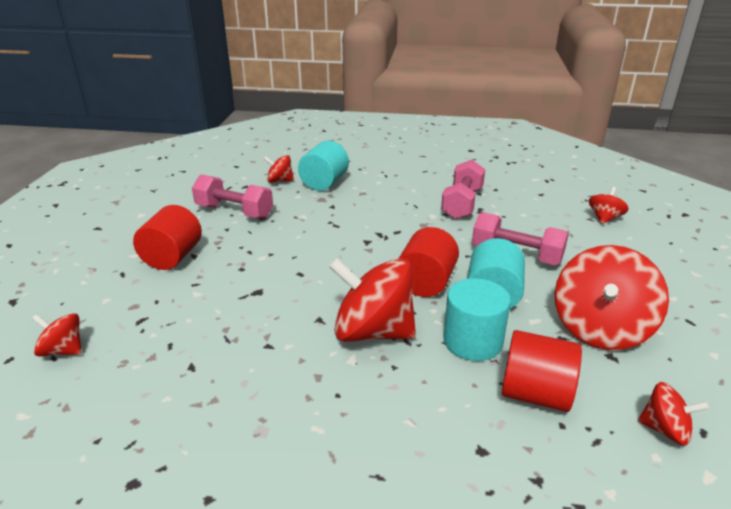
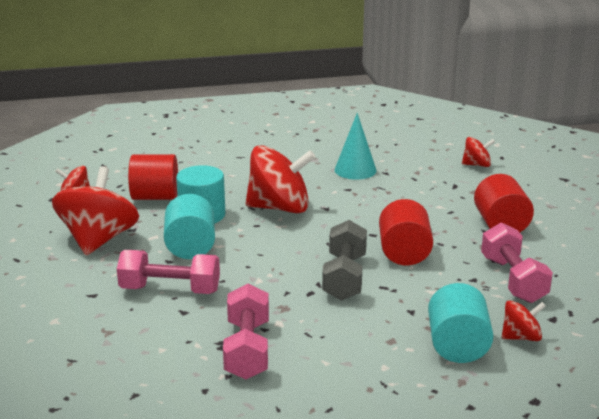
camera: 160 degrees right, 5 degrees down
(225, 382) = (355, 170): none -> turquoise cone
(234, 211) = (513, 280): pink dumbbell -> pink dumbbell turned 75 degrees clockwise
(360, 237) = (344, 277): none -> grey dumbbell
(426, 283) = (254, 247): red cylinder -> red cylinder (404, 253)
(604, 218) = (51, 364): red spinning top -> none

